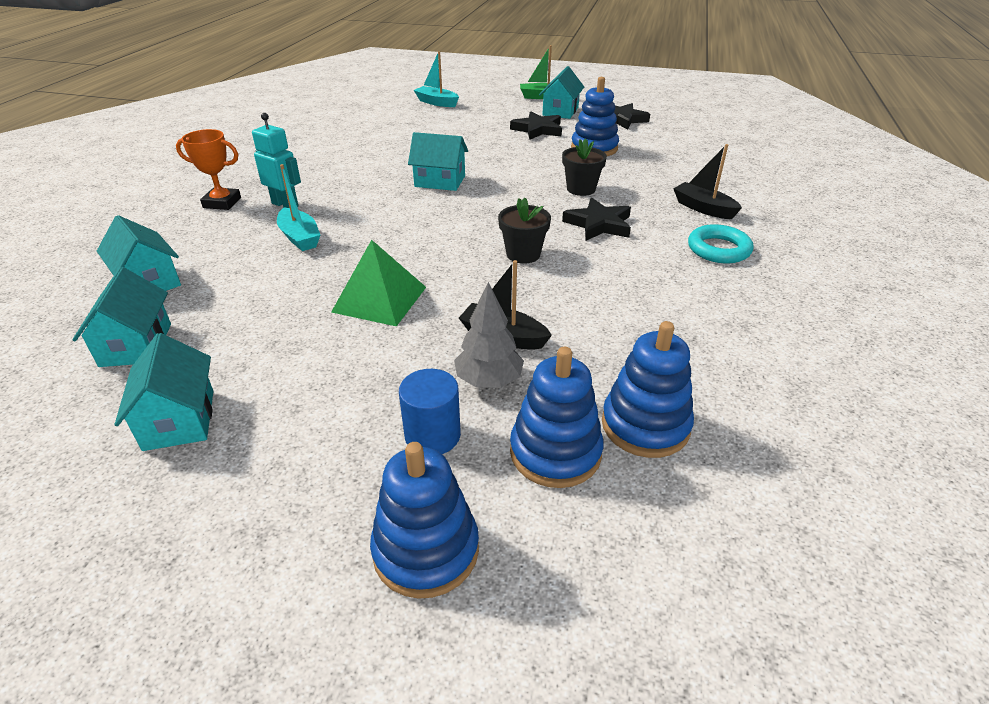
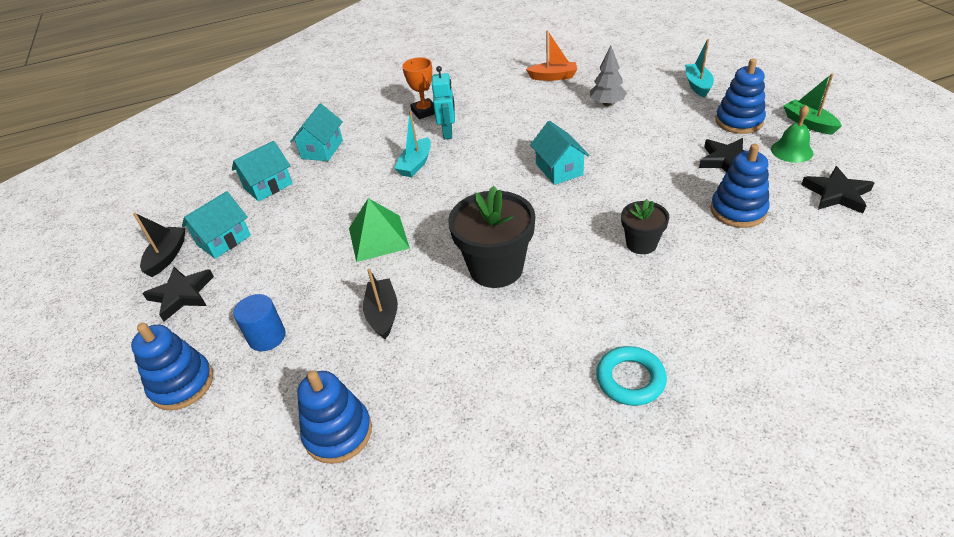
camera: 60 degrees right, 5 degrees up
(309, 135) = (553, 77): none -> orange boat
(489, 380) = (332, 332): grey tree -> grey tree (607, 103)
(523, 254) = (496, 268): black flower pot -> black flower pot, size x1.78
(555, 452) = (284, 399): blue stacking toy -> blue stacking toy (739, 121)
(560, 111) = (791, 151): turquoise house -> green bell
(598, 224) = (589, 284): black star -> black star (182, 295)
(703, 208) = (703, 337): black boat -> black boat (167, 256)

